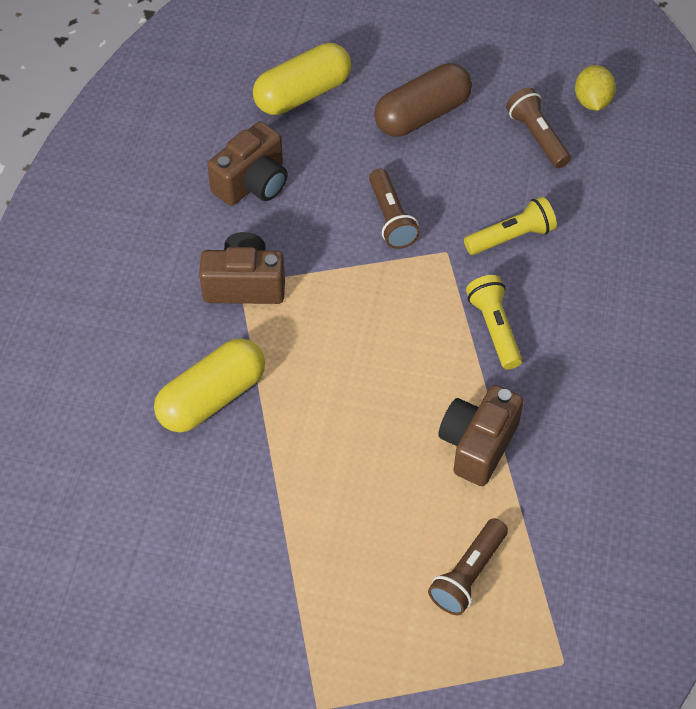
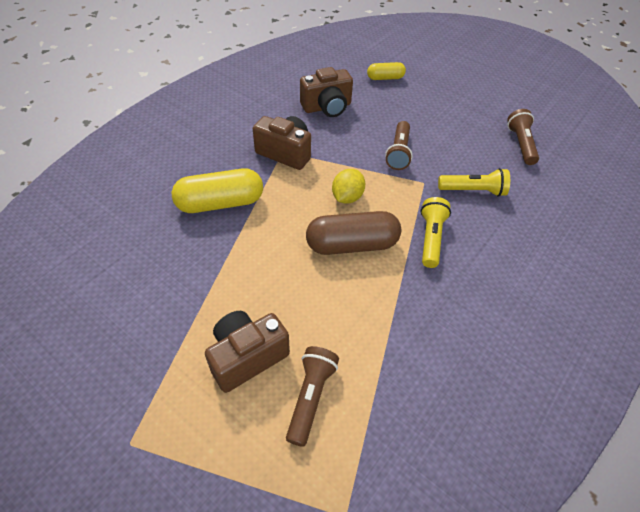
camera: 25 degrees right, 5 degrees down
(303, 94) = (385, 78): yellow capsule -> yellow capsule, size x0.57
(422, 115) = (451, 110): brown capsule -> brown capsule (352, 245)
(468, 574) = (311, 397): brown flashlight -> brown flashlight turned 135 degrees clockwise
(477, 444) = (375, 307): brown camera -> brown camera (247, 357)
(592, 101) = (568, 139): yellow lemon -> yellow lemon (347, 197)

